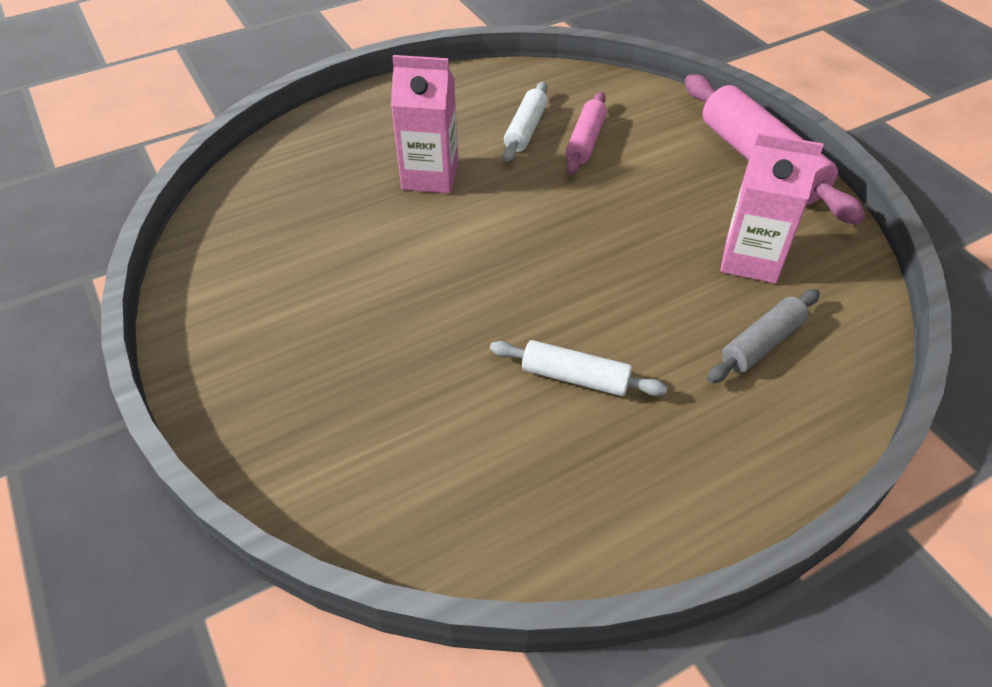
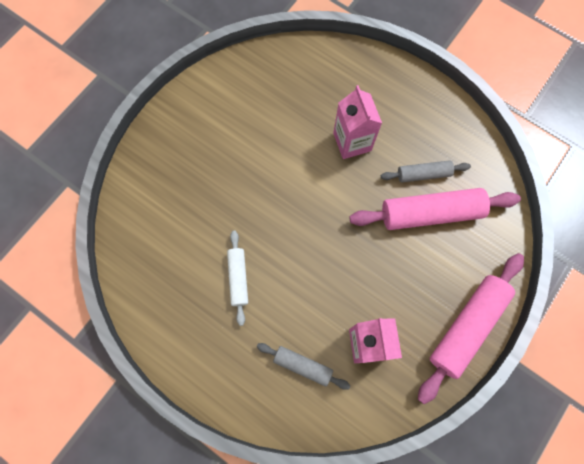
camera: 65 degrees right, 25 degrees up
(525, 129) = (423, 174): white rolling pin -> grey rolling pin
(585, 141) = (430, 213): pink rolling pin -> pink rolling pin, size x1.83

